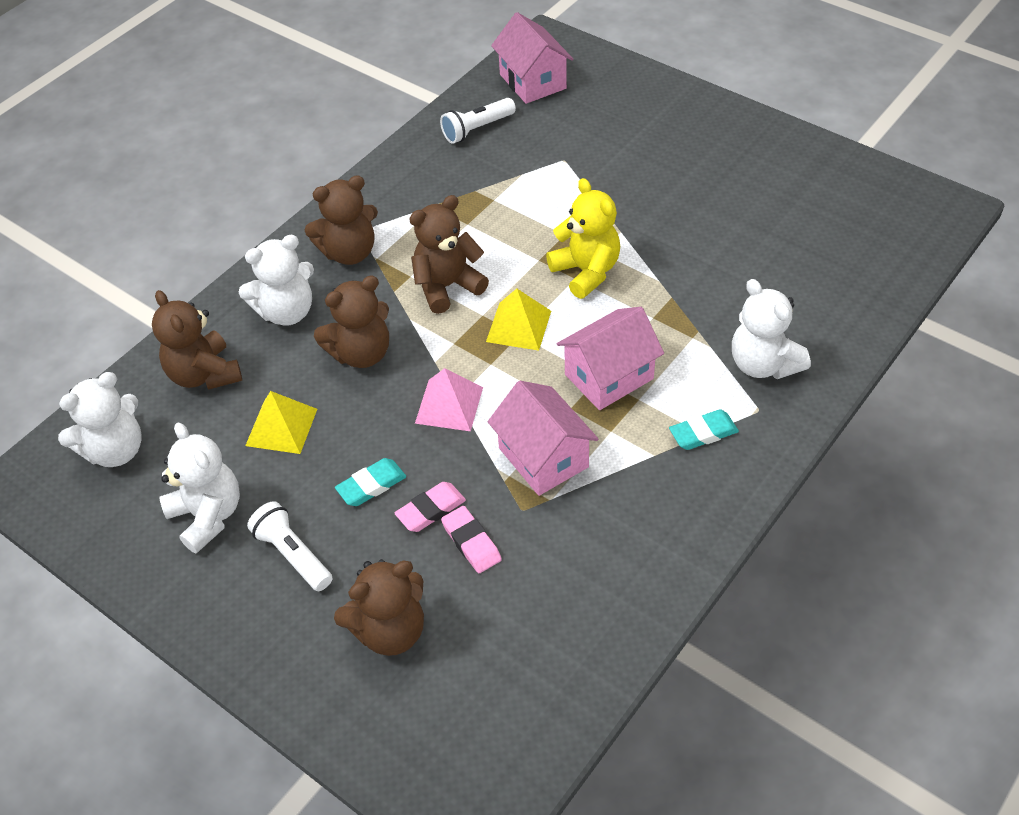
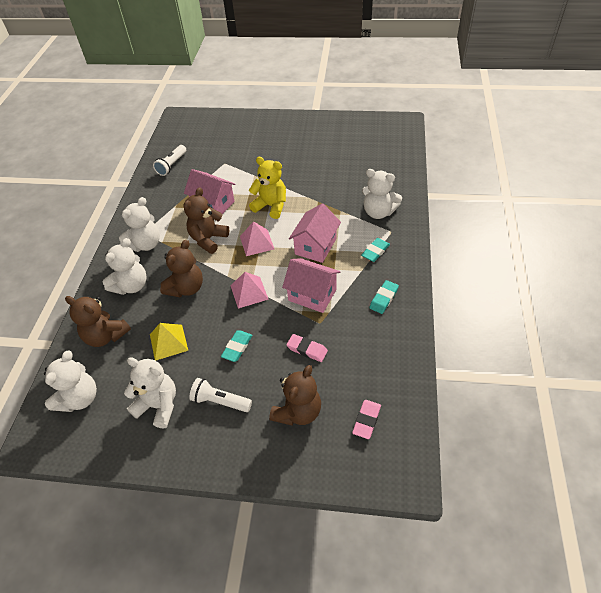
camera: 30 degrees left, 0 degrees up
(349, 252) = (145, 244): brown teddy bear -> white teddy bear
(431, 510) = (276, 344): pink eraser -> pink eraser (366, 420)
(519, 326) = (257, 242): yellow pyramid -> pink pyramid
(533, 81) = (184, 135): pink house -> pink house (213, 204)
(655, 521) = (383, 298): none -> turquoise eraser

